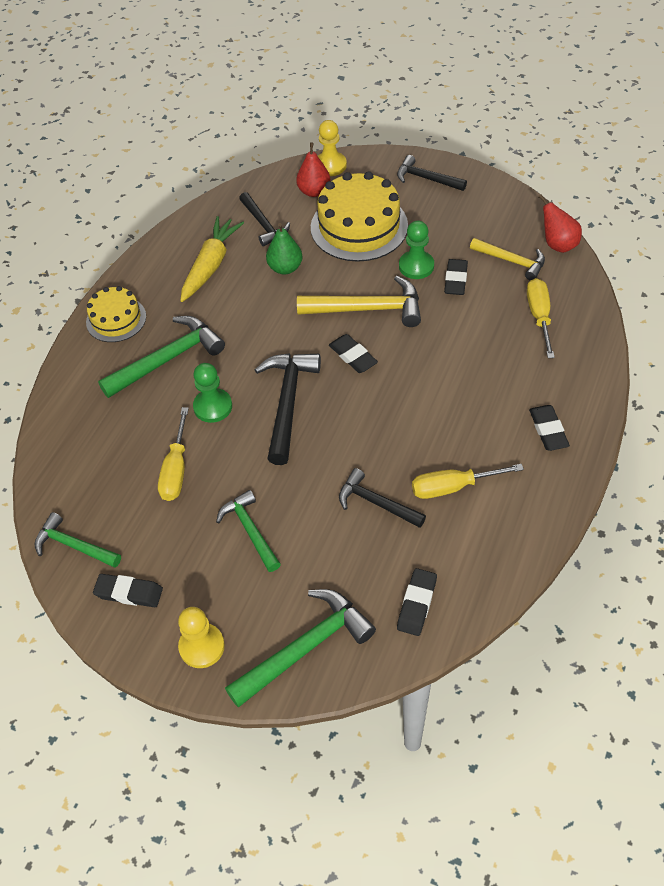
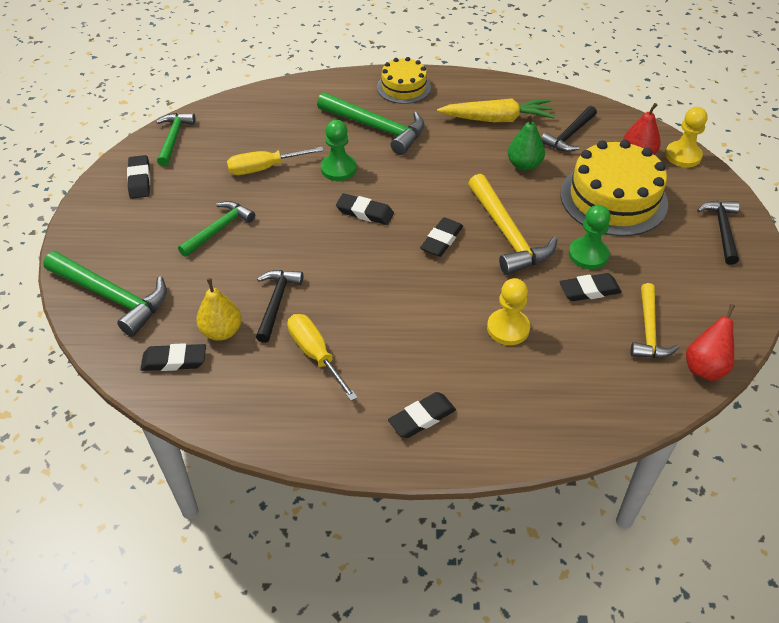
camera: 65 degrees right, 5 degrees down
(202, 646) = (100, 234): yellow pawn -> yellow pawn (508, 328)
(287, 402) = (365, 212): black hammer -> black eraser
(395, 556) = (222, 331): none -> yellow pear
(539, 317) = (580, 374): yellow screwdriver -> none

